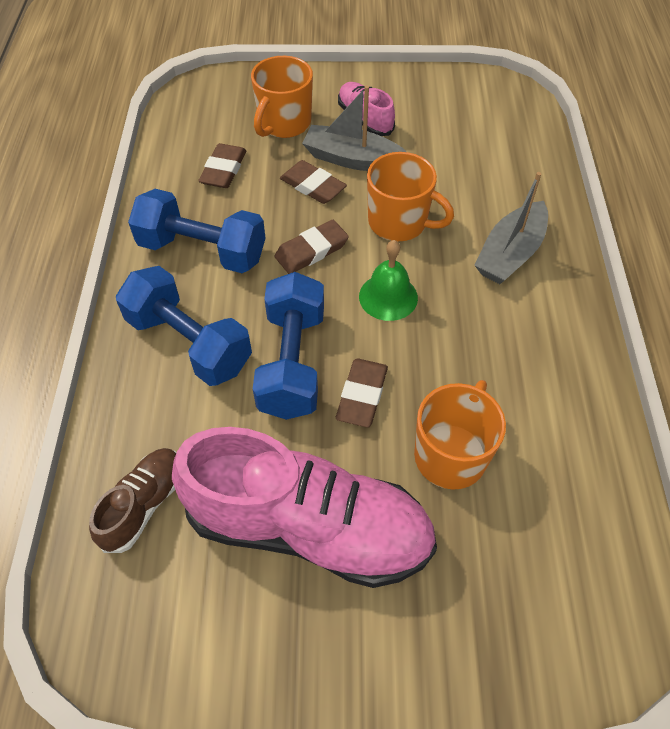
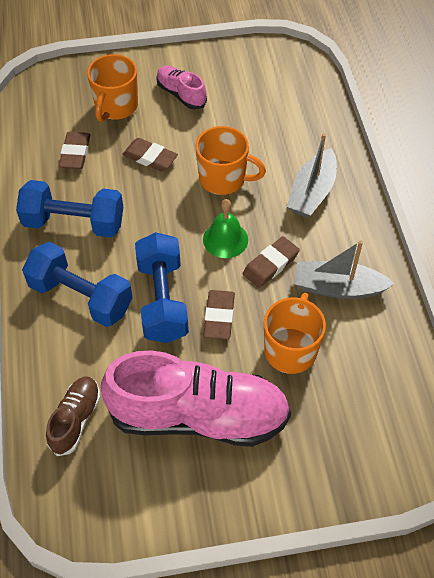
camera: 10 degrees left, 0 degrees up
(311, 250) = (159, 211): brown eraser -> brown eraser (270, 264)
(352, 159) = (177, 131): grey boat -> grey boat (338, 288)

